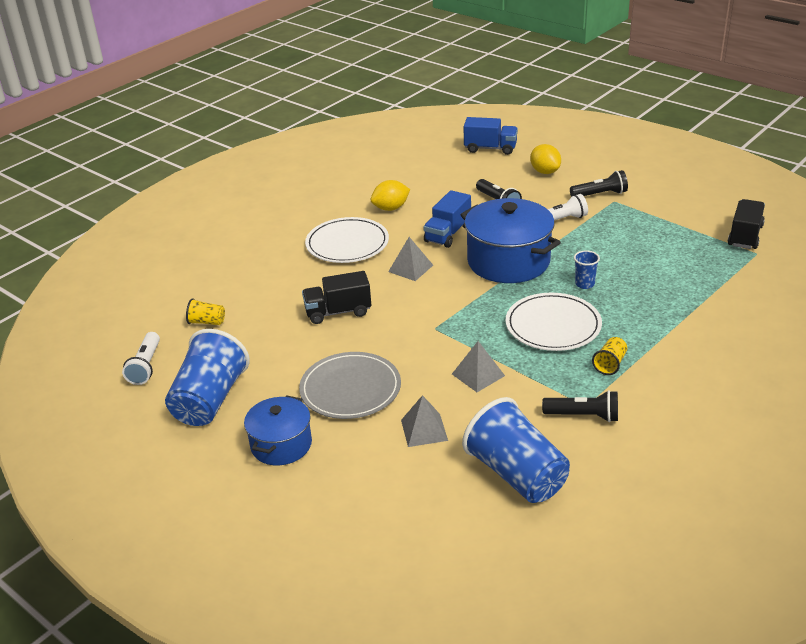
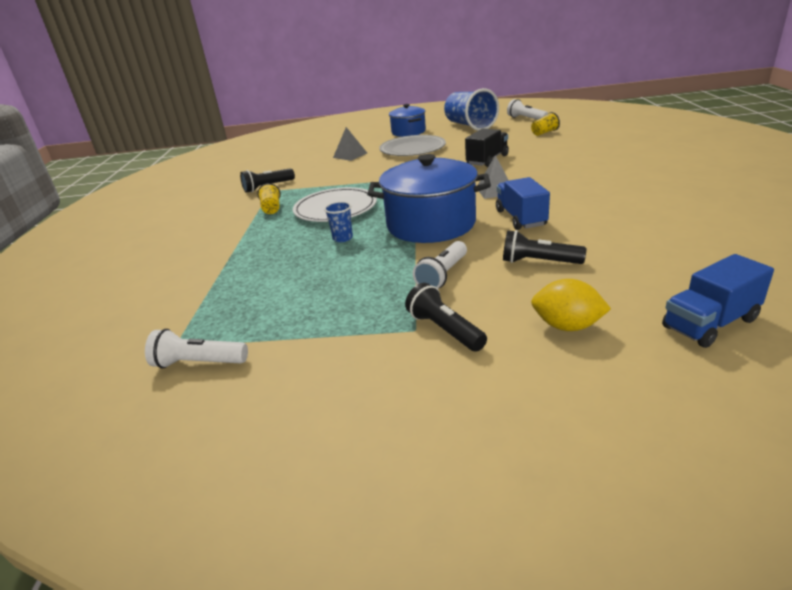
camera: 140 degrees right, 5 degrees down
(347, 244) = (575, 181): white plate -> none
(391, 208) = (614, 211): yellow lemon -> none
(478, 374) = (352, 175): grey pyramid -> none
(517, 474) = (283, 163): blue cup -> none
(600, 194) = (444, 330): black flashlight -> black flashlight turned 105 degrees clockwise
(745, 236) = (198, 363): black truck -> white flashlight

